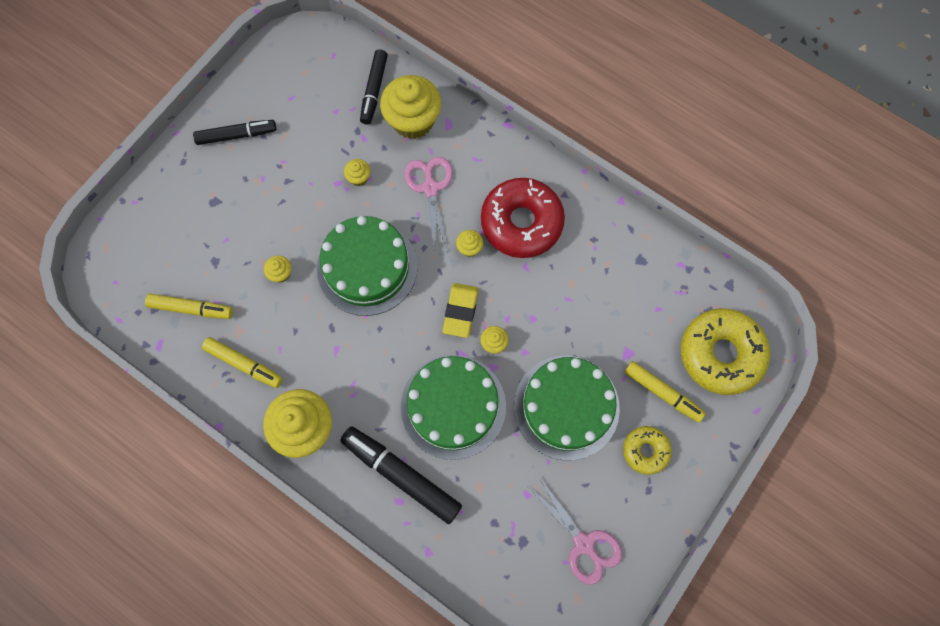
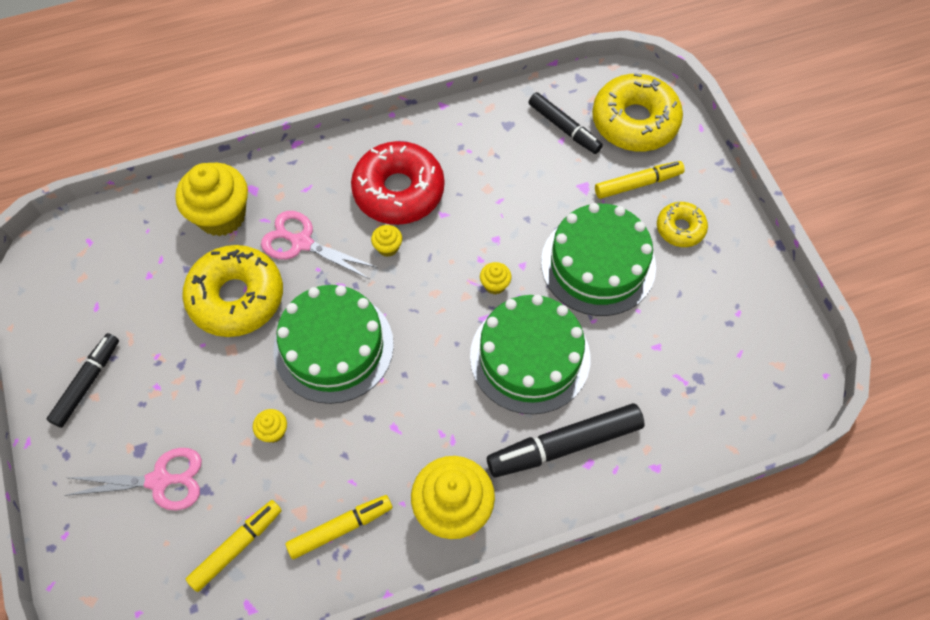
camera: 55 degrees left, 10 degrees down
(359, 178) = (236, 297): yellow cupcake -> yellow donut
(374, 90) = (160, 229): black marker -> black marker (564, 128)
(460, 311) = (443, 293): yellow eraser -> none
(584, 544) = (732, 328): pink scissors -> pink scissors (160, 481)

